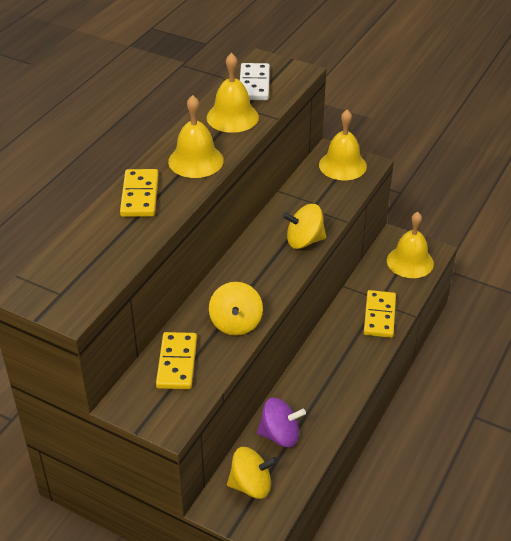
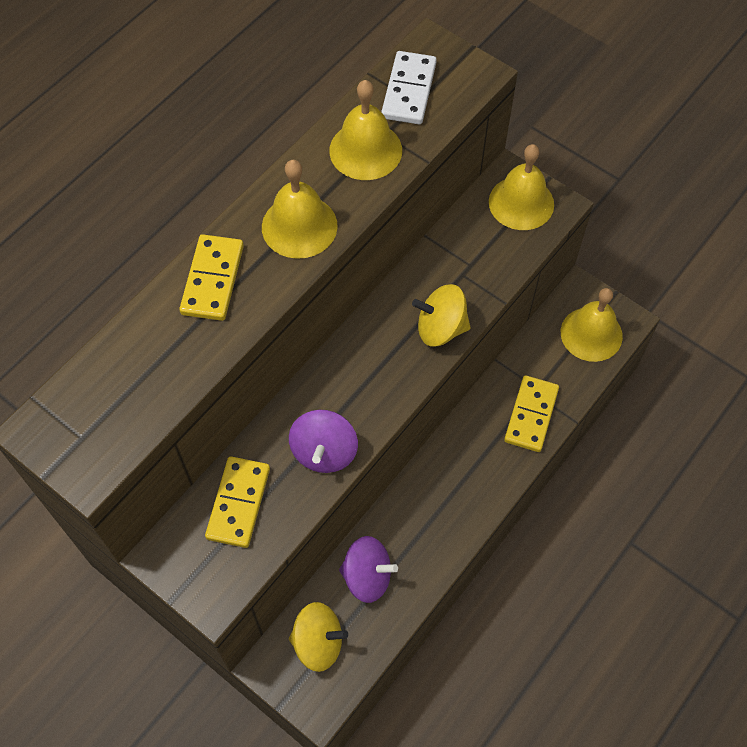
camera: 10 degrees right, 20 degrees up
(236, 323) = (324, 452): yellow spinning top -> purple spinning top

